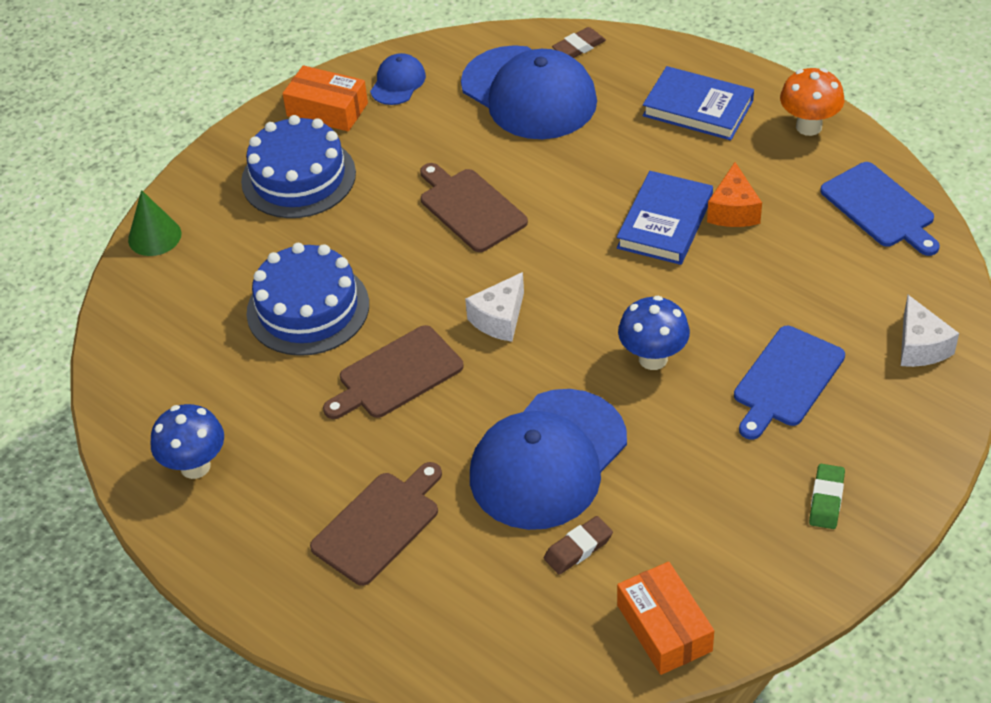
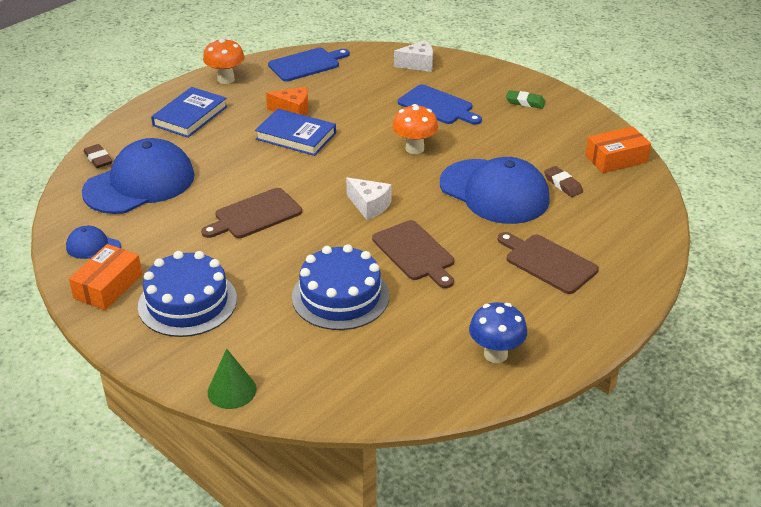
camera: 90 degrees left, 10 degrees down
(653, 358) = (414, 149): blue mushroom -> orange mushroom

